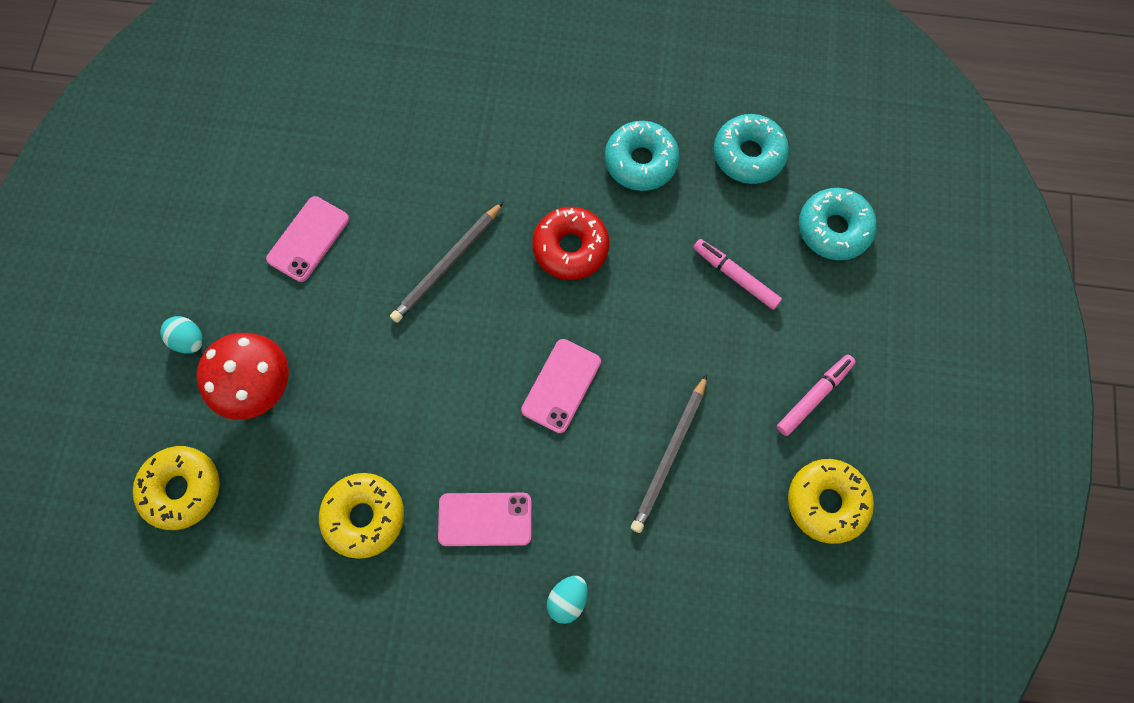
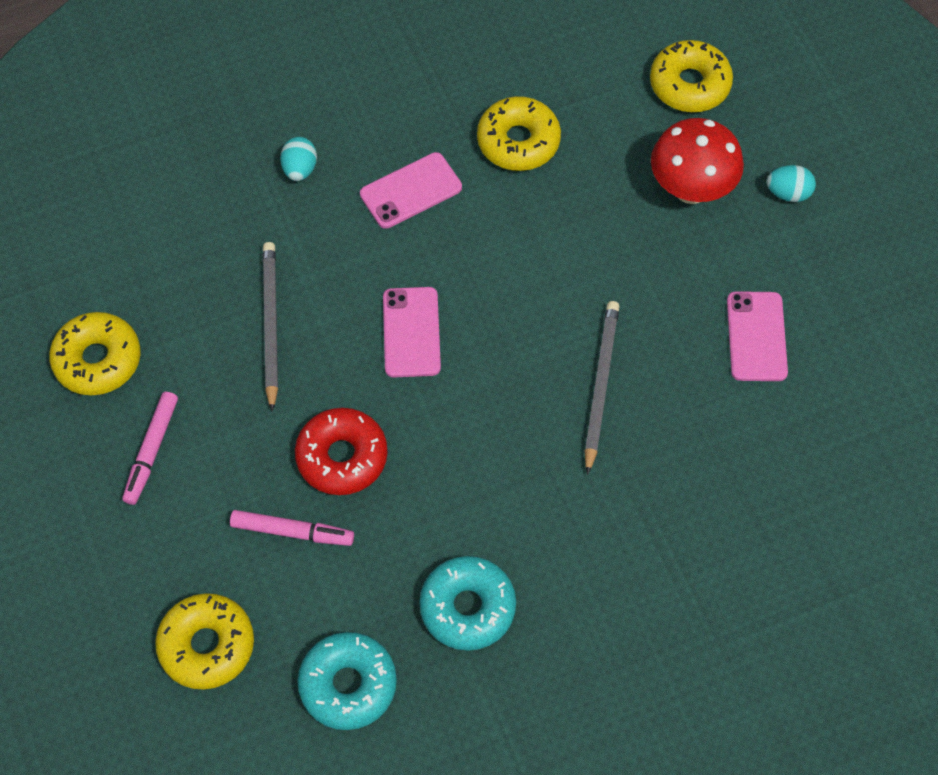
camera: 150 degrees right, 10 degrees down
(570, 248) = (485, 469): red donut -> red donut (342, 457)
(833, 229) = (207, 645): turquoise donut -> yellow donut

